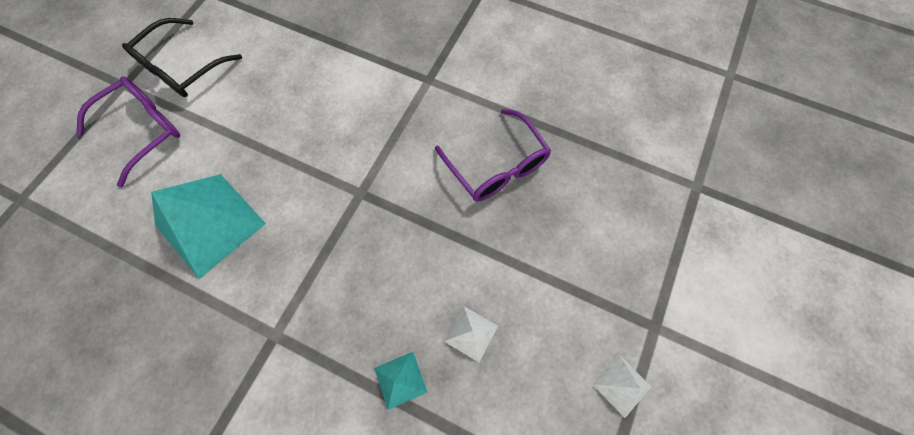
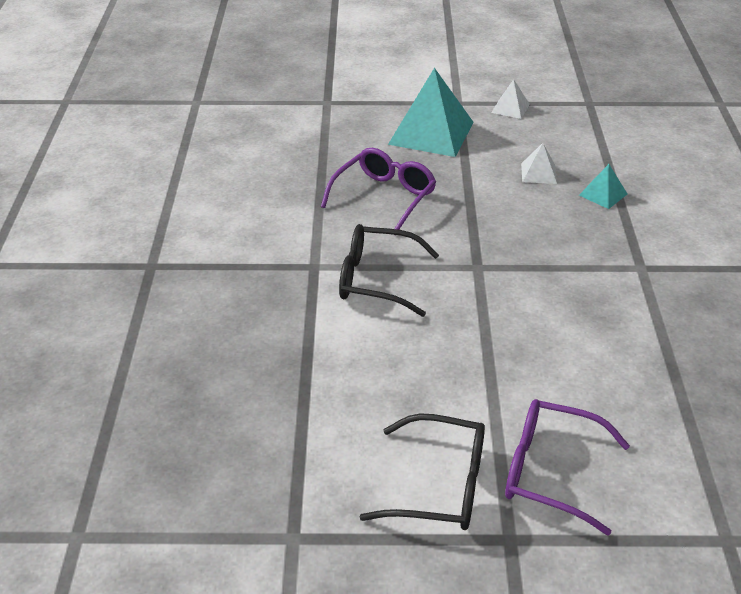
camera: 115 degrees left, 30 degrees down
(210, 224) = (596, 353): turquoise pyramid -> turquoise pyramid (431, 133)
(387, 114) = (377, 280): none -> black glasses

